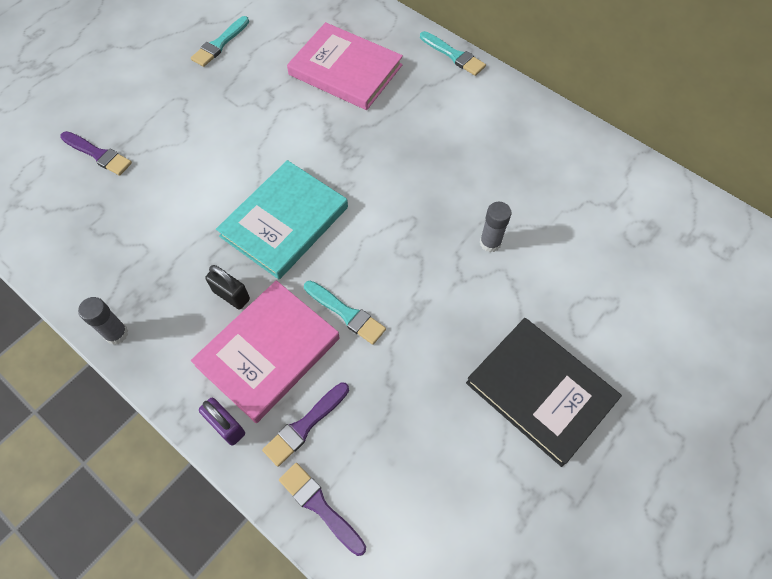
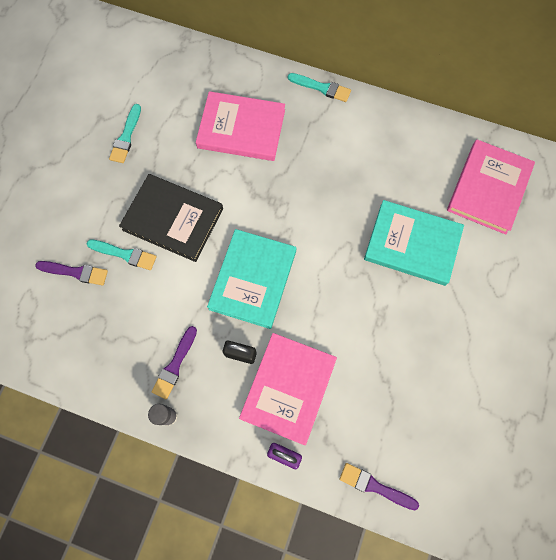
camera: 20 degrees left, 10 degrees up
(304, 426) = (339, 433): purple brush -> purple brush (175, 365)
(346, 313) = (332, 338): turquoise brush -> turquoise brush (125, 254)
(490, 243) = (412, 244): grey glue stick -> turquoise book
(540, 391) = (489, 347): black book -> black book (173, 219)
(611, 212) = (488, 188): none -> pink book

